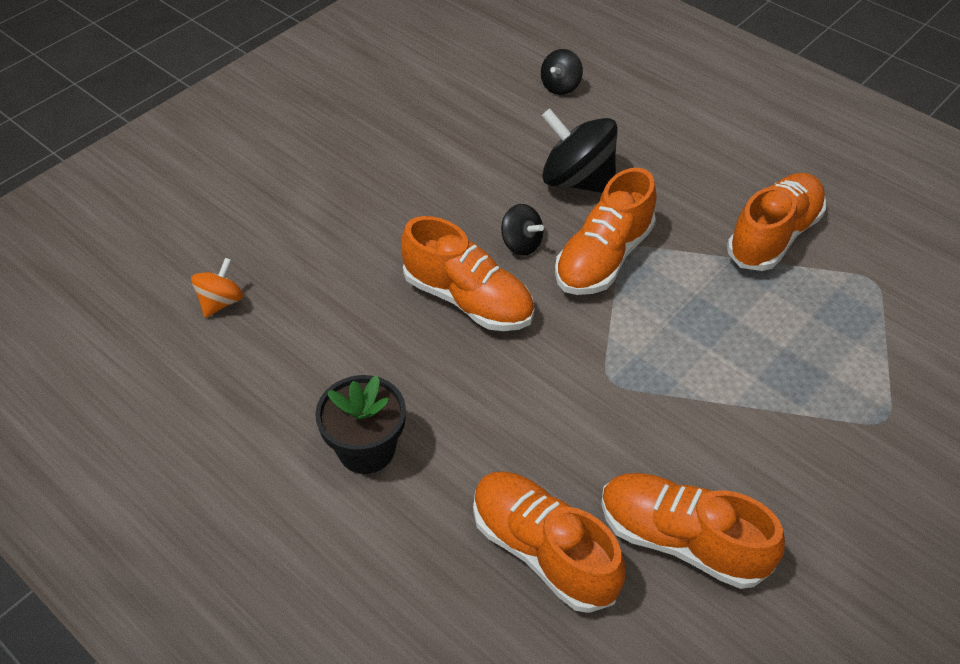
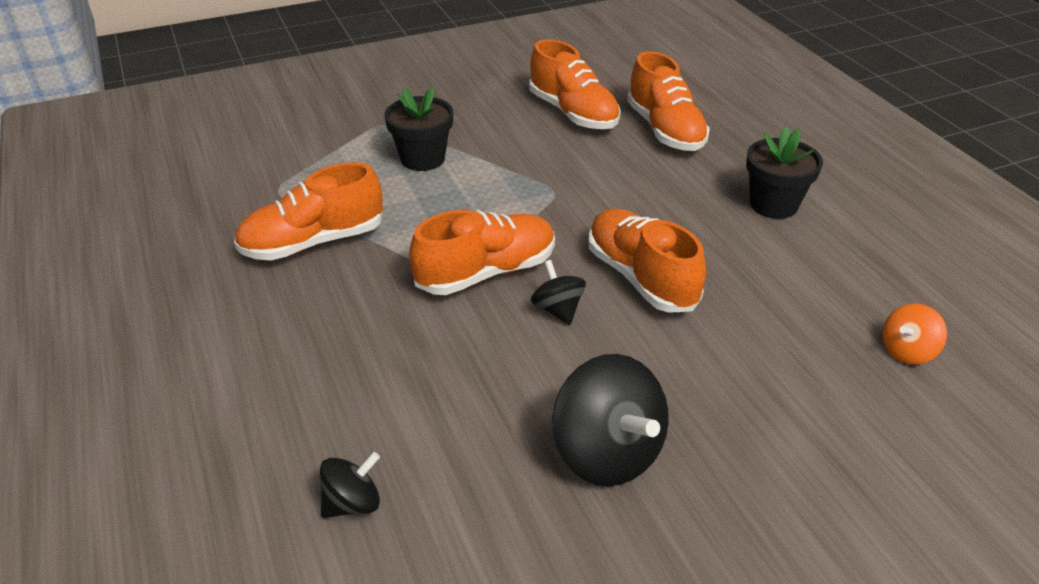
camera: 155 degrees left, 10 degrees down
(577, 180) = (447, 356): black spinning top -> black spinning top (607, 453)
(784, 377) = (422, 159): none -> black flower pot

